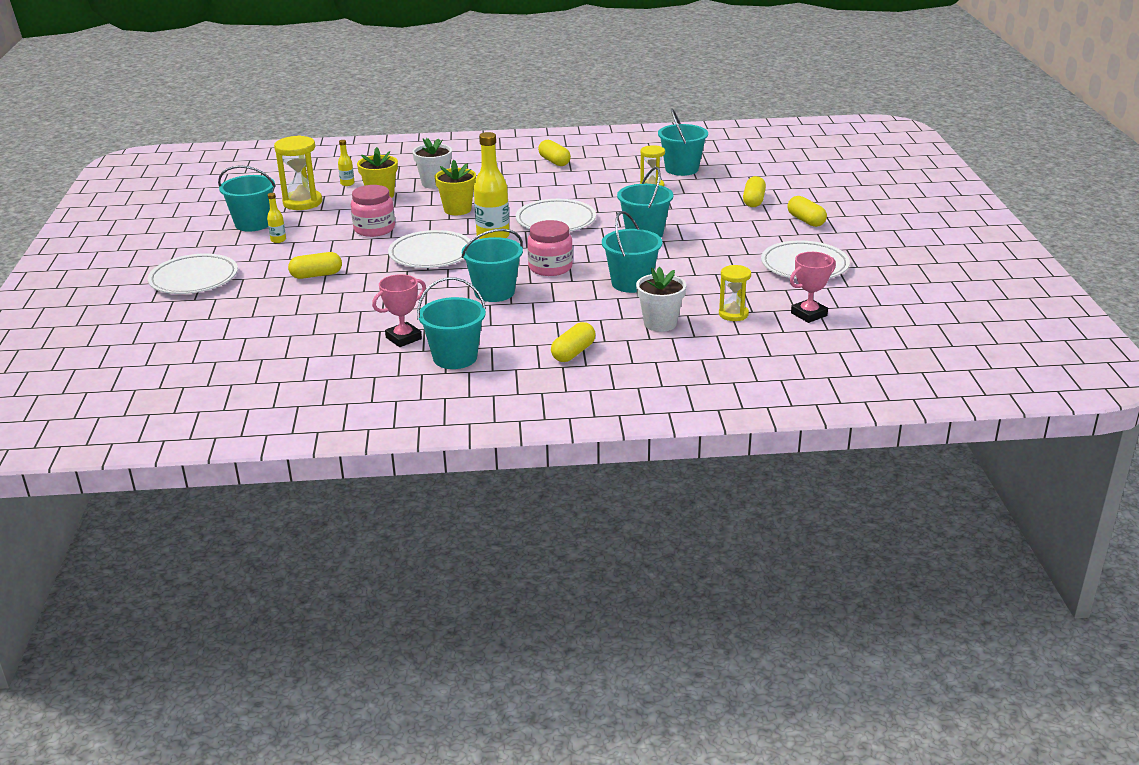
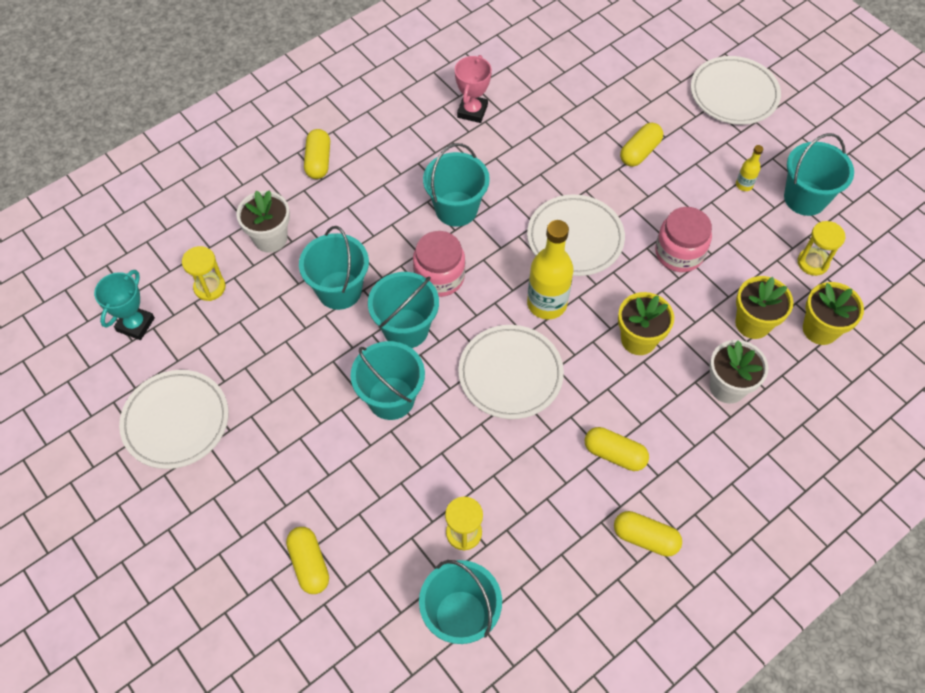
camera: 145 degrees right, 30 degrees up
(302, 202) = (812, 262): yellow hourglass -> yellow hourglass, size x0.63
(347, 184) = (820, 329): yellow bottle -> yellow flower pot
(455, 357) = (409, 110): turquoise bucket -> turquoise bucket (406, 329)
(806, 220) = (217, 541): yellow capsule -> yellow capsule (614, 454)
(809, 314) = (135, 324): pink trophy -> turquoise trophy

